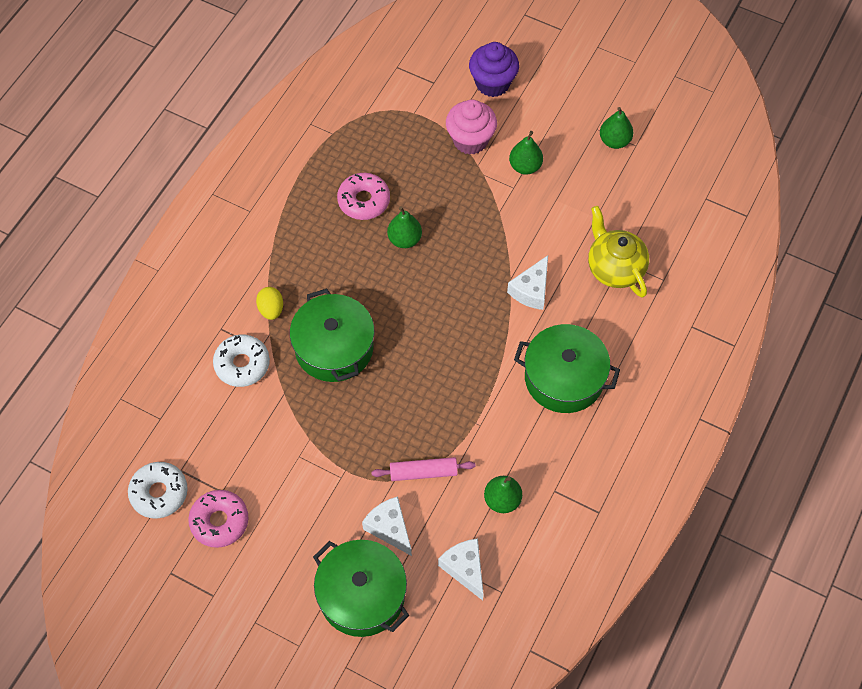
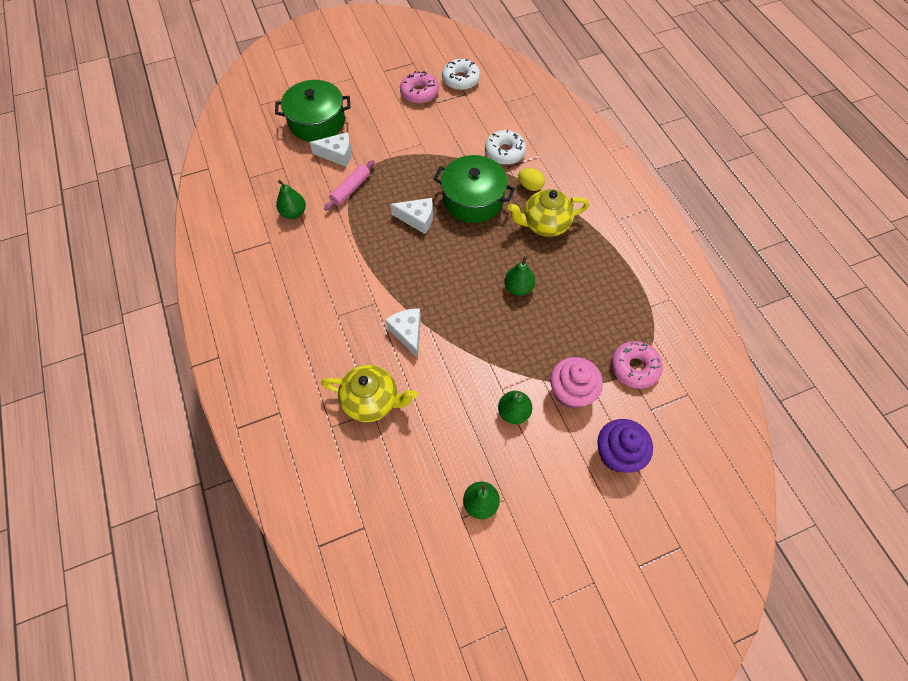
camera: 130 degrees right, 0 degrees up
(310, 265) = (545, 224): none -> yellow teapot
(364, 201) = (572, 286): pink donut -> pink donut (634, 367)
(465, 568) = (279, 170): white cheese -> white cheese (417, 219)
(564, 378) = (328, 301): green pot -> none

